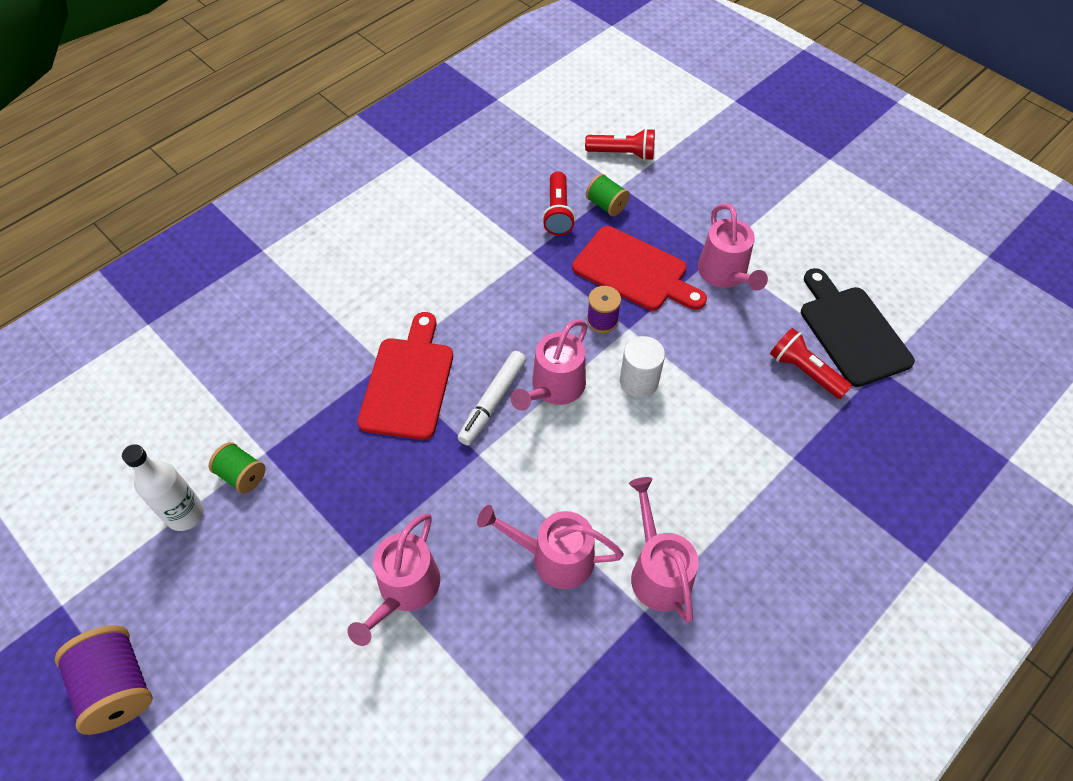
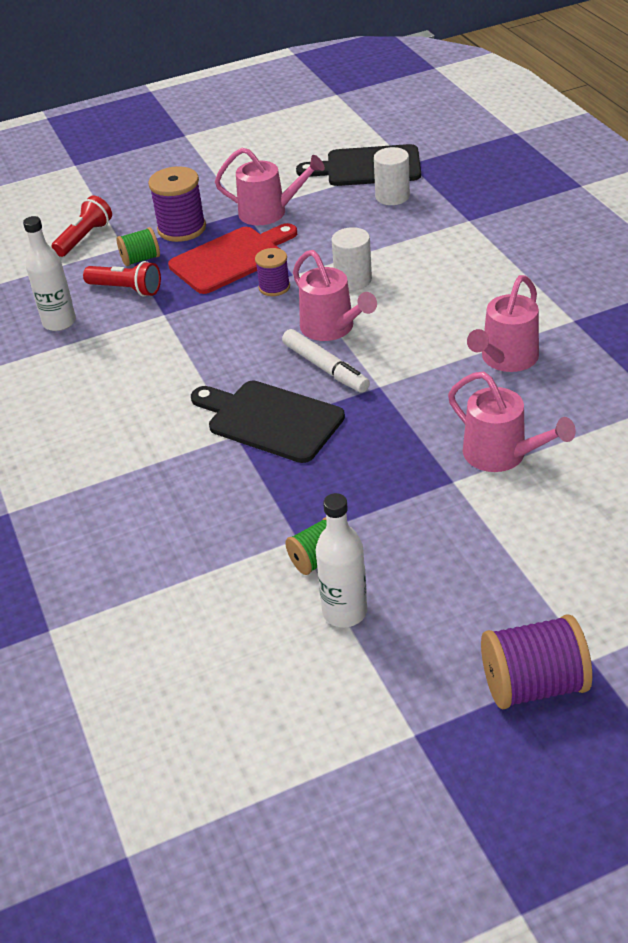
camera: 65 degrees left, 15 degrees down
(408, 383) = (270, 420): red cutting board -> black cutting board
(496, 186) = (59, 322): none -> white bottle
(657, 571) = (541, 306): pink watering can -> none
(667, 216) = (182, 228): none -> purple spool
(804, 371) = (392, 196): red flashlight -> white cylinder

